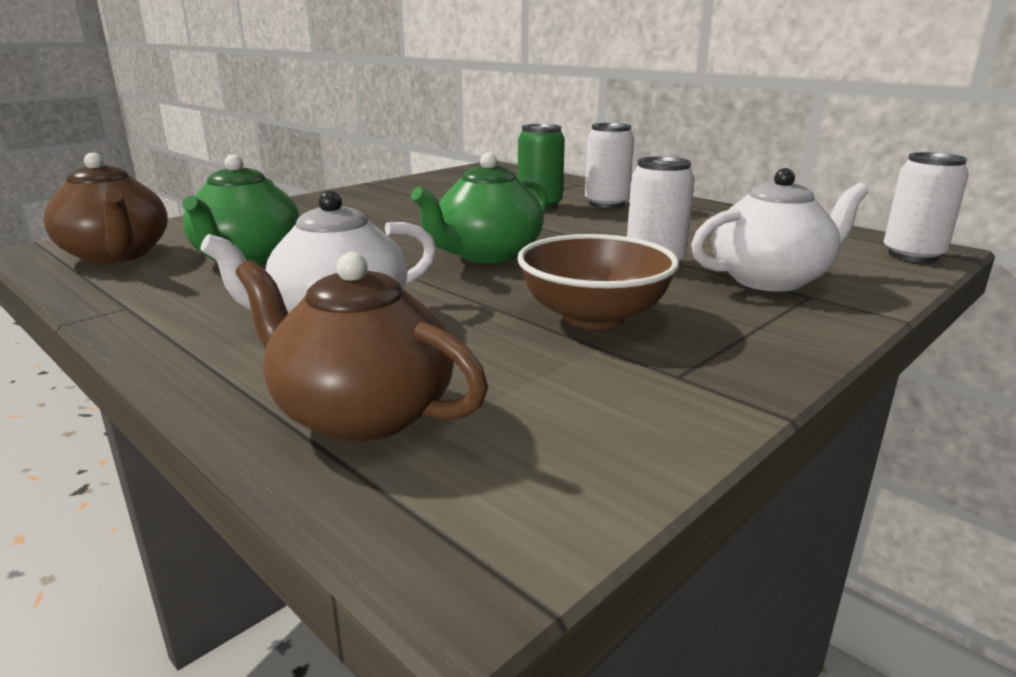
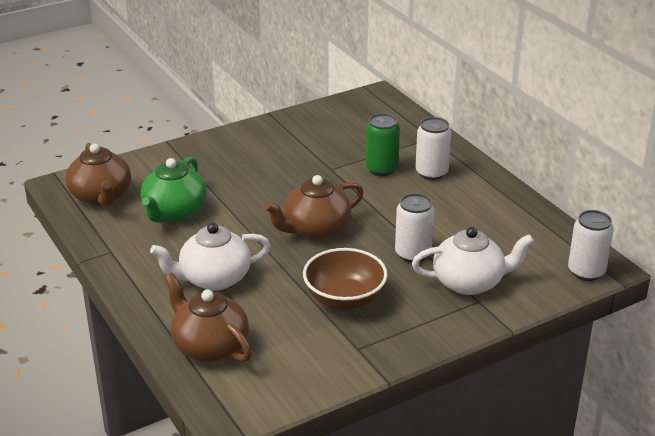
camera: 15 degrees right, 10 degrees up
(487, 255) = (316, 229): green teapot -> brown teapot

